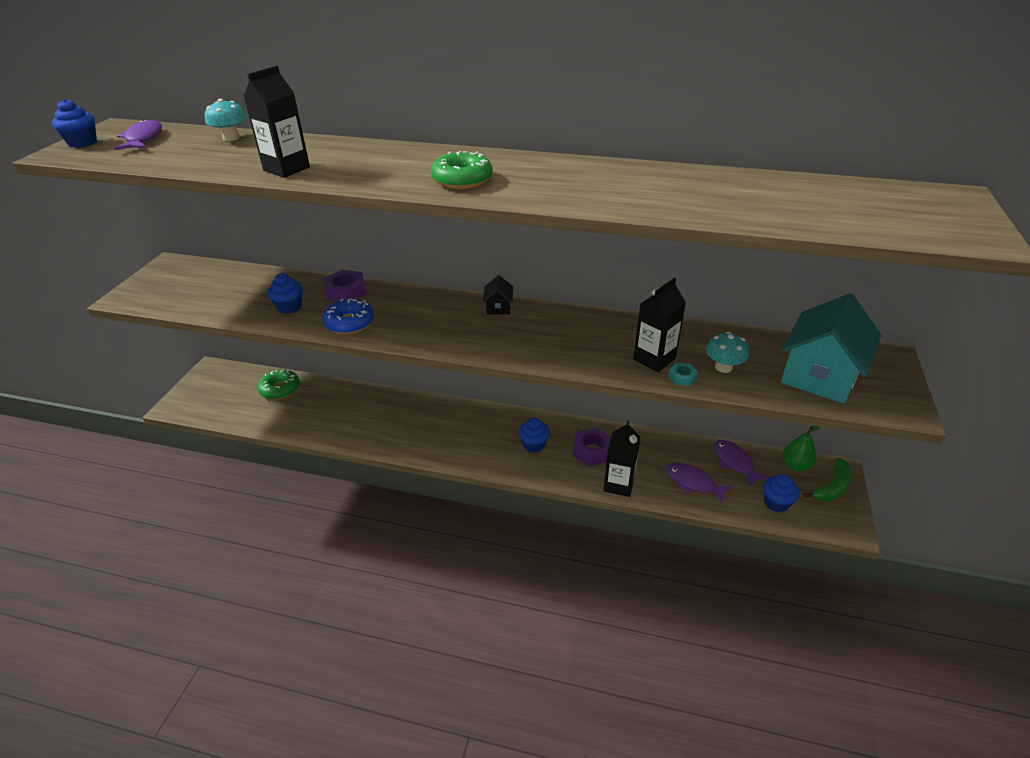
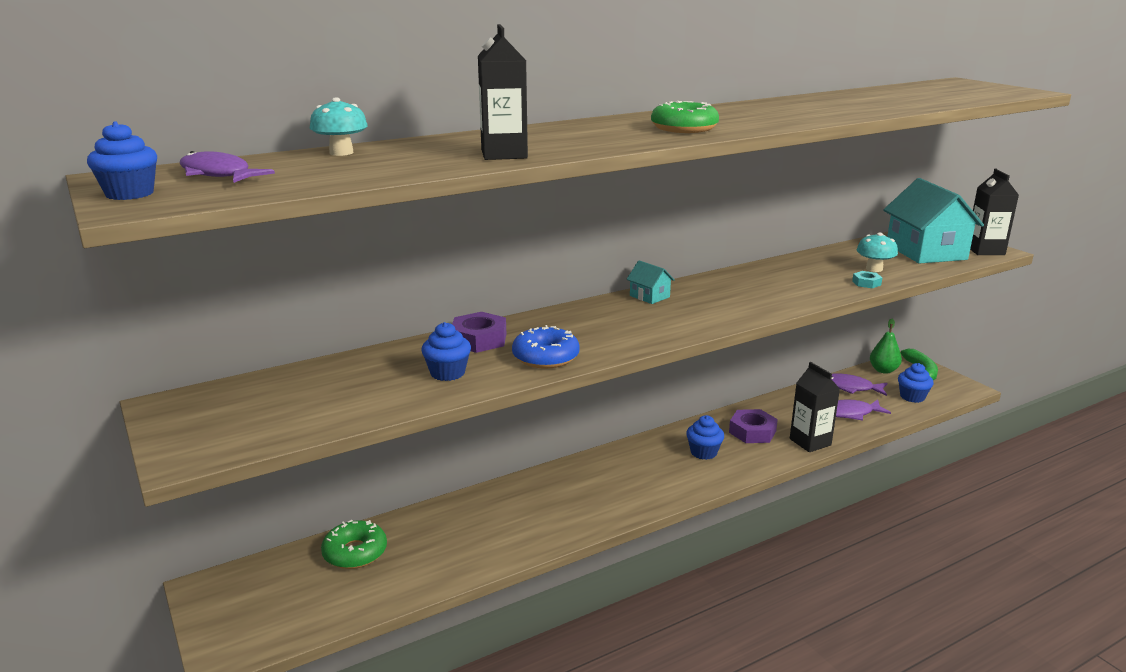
camera: 45 degrees left, 15 degrees down
(498, 307) = (649, 296): black house -> turquoise house
(654, 359) = (828, 281): black carton -> black carton (985, 250)

